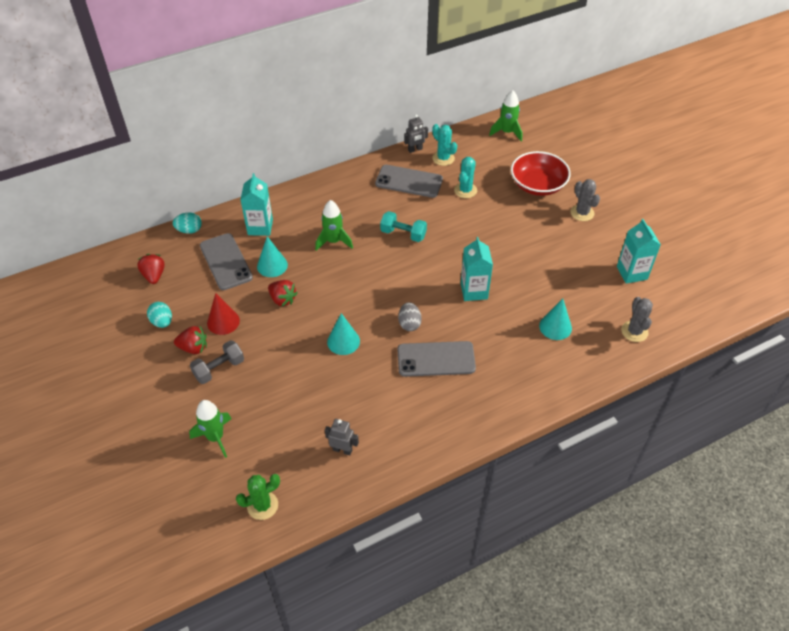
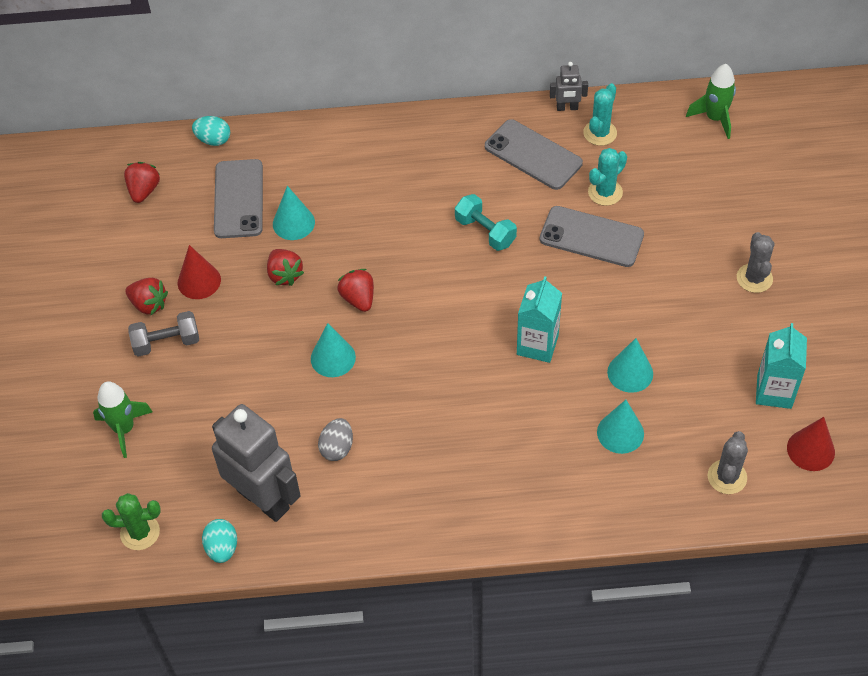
camera: 25 degrees right, 5 degrees up
(162, 322) = (127, 257): turquoise egg -> turquoise egg (222, 548)
(260, 227) = (303, 163): turquoise carton -> none
(333, 241) = (388, 213): green rocket -> none
(341, 299) = (358, 298): none -> red strawberry
(342, 450) = (263, 499): grey robot -> grey robot, size x2.26
(409, 324) = (428, 362): grey egg -> grey egg (337, 448)
(436, 359) = (437, 423): grey phone -> grey phone (591, 237)
(443, 158) = (600, 133): turquoise cactus -> turquoise cactus turned 45 degrees clockwise
(538, 185) = (714, 215): red bowl -> none
(540, 289) = (630, 372): none -> turquoise cone
(673, 299) = (810, 450): none -> red cone

